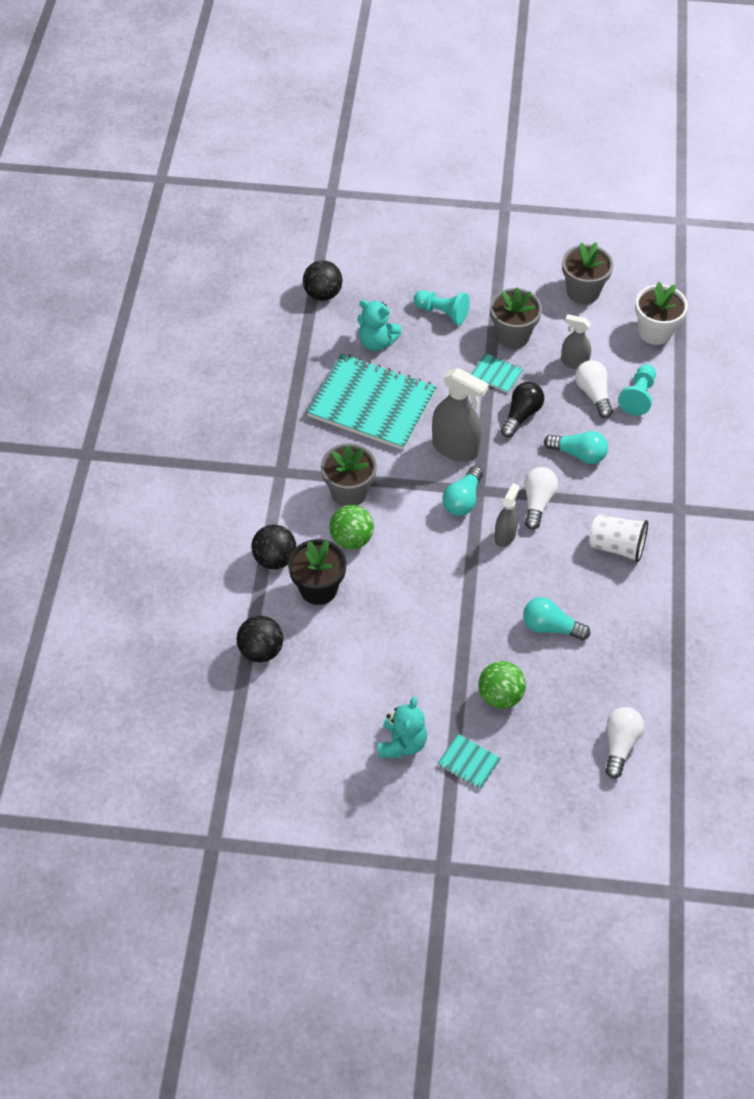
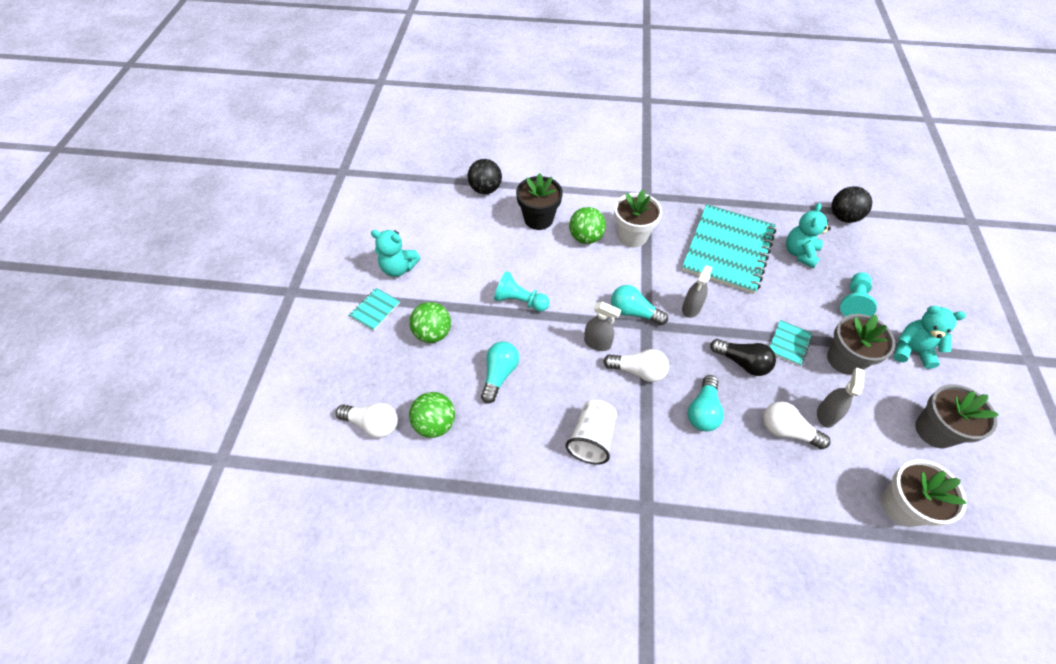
camera: 90 degrees right, 0 degrees up
(275, 559) = (564, 194): black ball -> none
(349, 492) = (632, 236): grey flower pot -> white flower pot
(455, 448) = (691, 308): grey spray bottle -> grey spray bottle, size x0.59
(499, 284) = (911, 350): none -> turquoise teddy bear
(593, 394) = (787, 431): white light bulb -> white light bulb turned 135 degrees counterclockwise
(614, 684) = (435, 424): none -> green ball
(638, 396) = (796, 477): turquoise pawn -> turquoise pawn (520, 301)

